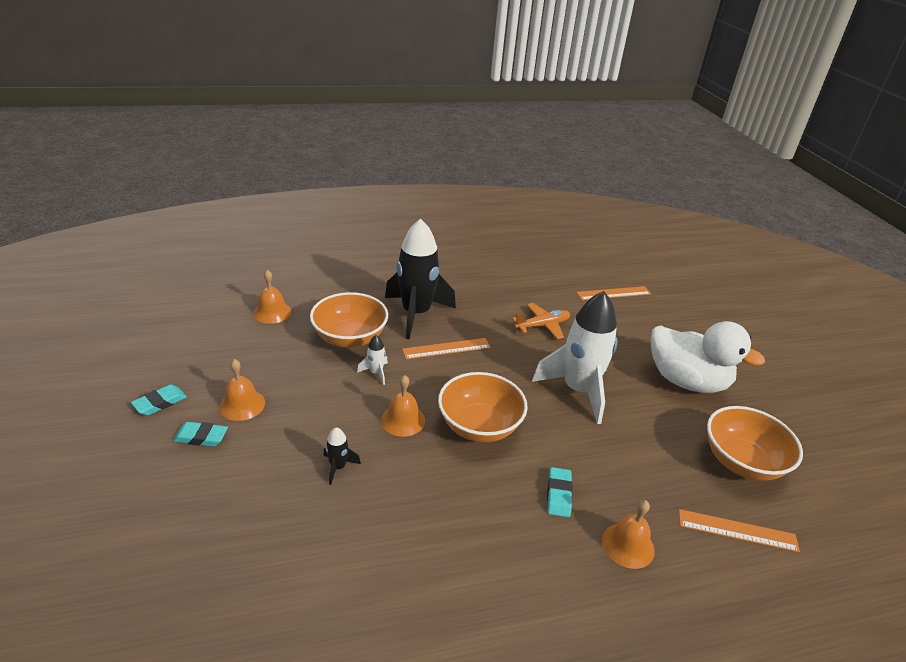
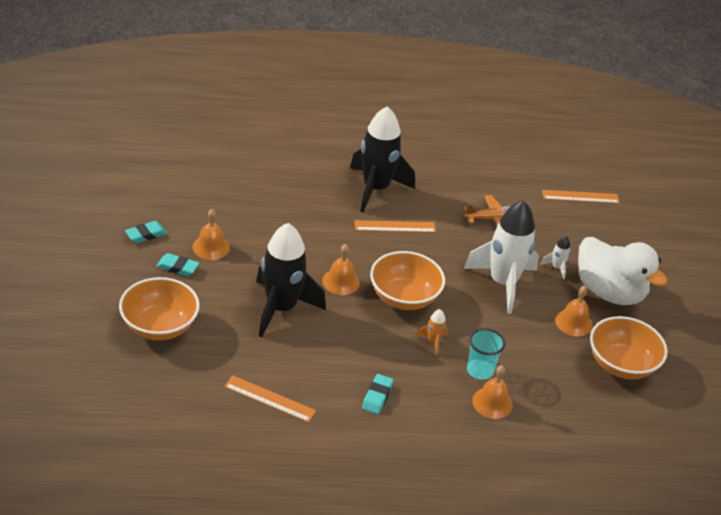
camera: 10 degrees right, 5 degrees up
(272, 312) = (243, 167): orange bell -> orange bell (573, 322)
(338, 467) = (281, 308): black rocket -> black rocket, size x2.48
(350, 338) = (310, 203): orange bowl -> orange bowl (159, 326)
(376, 373) = (326, 238): white rocket -> white rocket (556, 267)
(529, 475) = (433, 342): none -> orange rocket
(559, 495) = (451, 359): turquoise eraser -> turquoise eraser (377, 396)
(596, 503) = (480, 370): none -> turquoise cup
(737, 530) = (586, 410): orange ruler -> orange ruler (270, 398)

